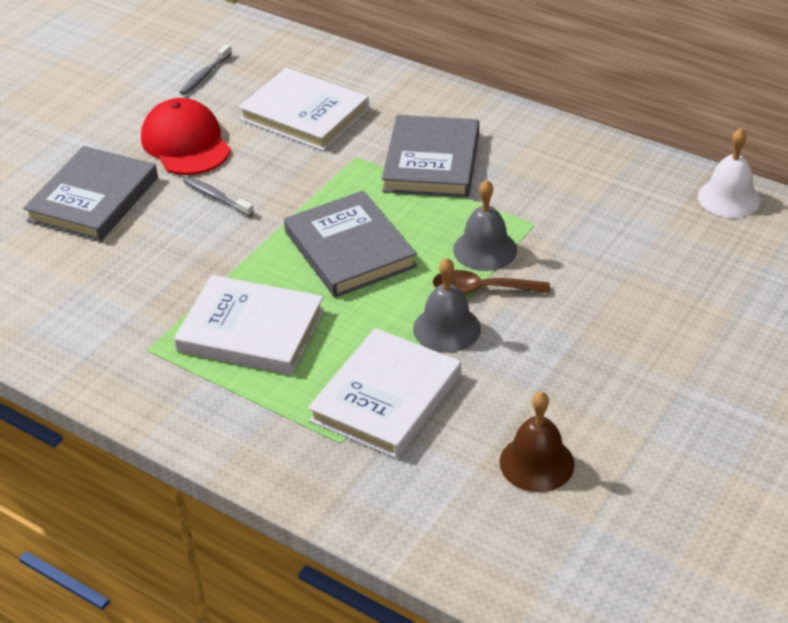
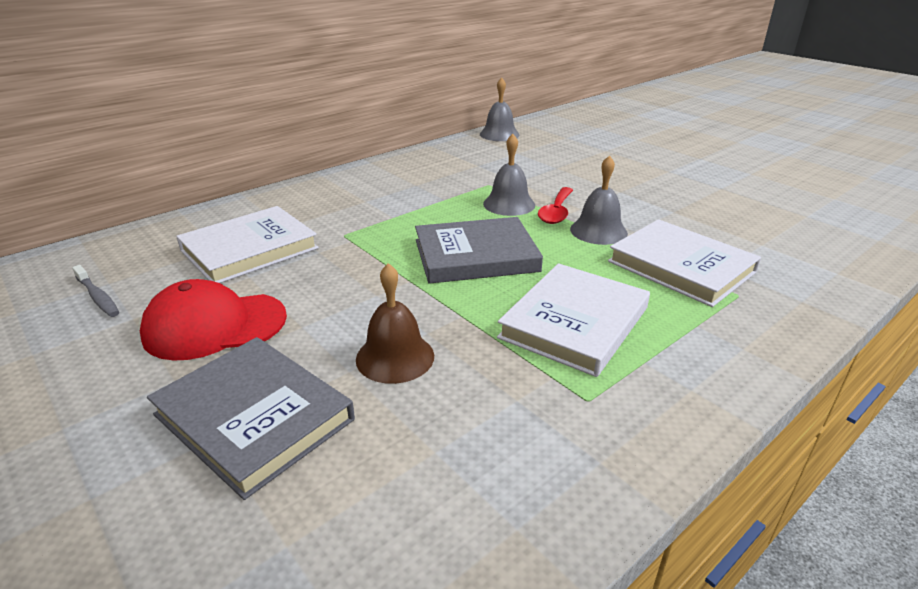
camera: 75 degrees left, 10 degrees down
(216, 197) = (338, 317): grey toothbrush -> none
(431, 162) = (382, 206): grey book -> none
(482, 289) = (556, 212): brown spoon -> red spoon
(536, 463) = (751, 222): brown bell -> brown bell (395, 357)
(729, 198) = (499, 134): white bell -> grey bell

